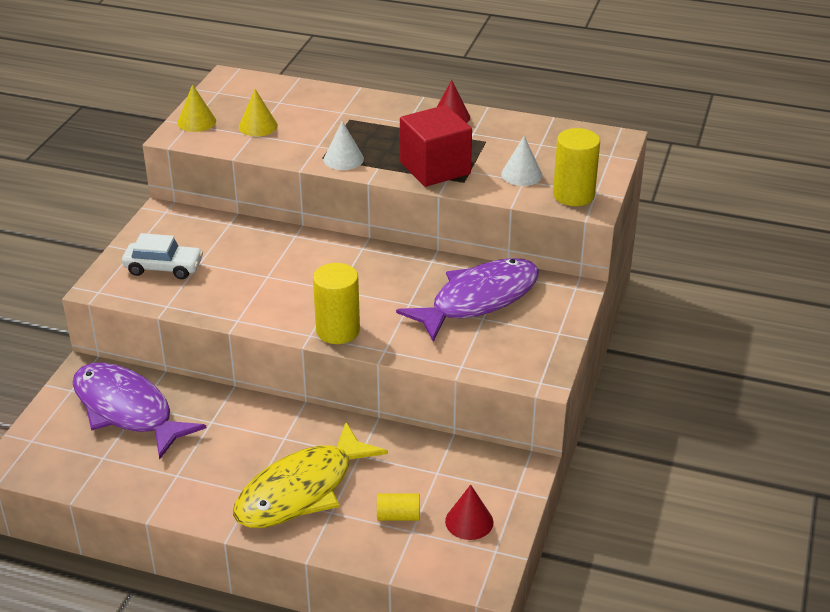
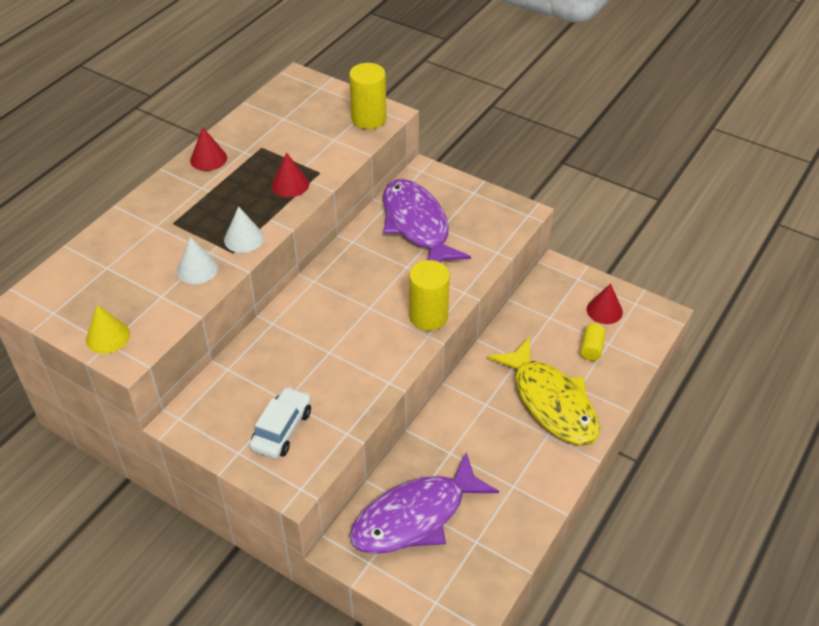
camera: 75 degrees left, 10 degrees up
(258, 126) = (146, 289): yellow cone -> none
(435, 168) = (290, 185): red cube -> red cone
(521, 174) = (325, 138): white cone -> white cone (197, 269)

